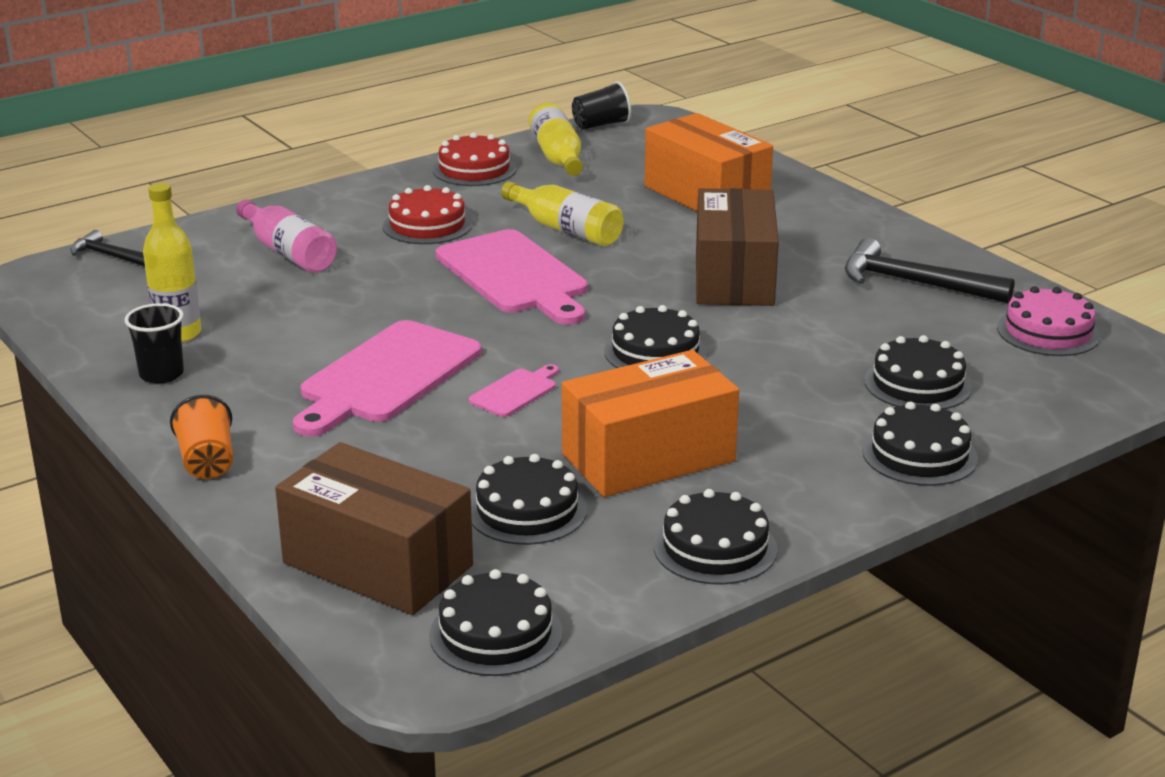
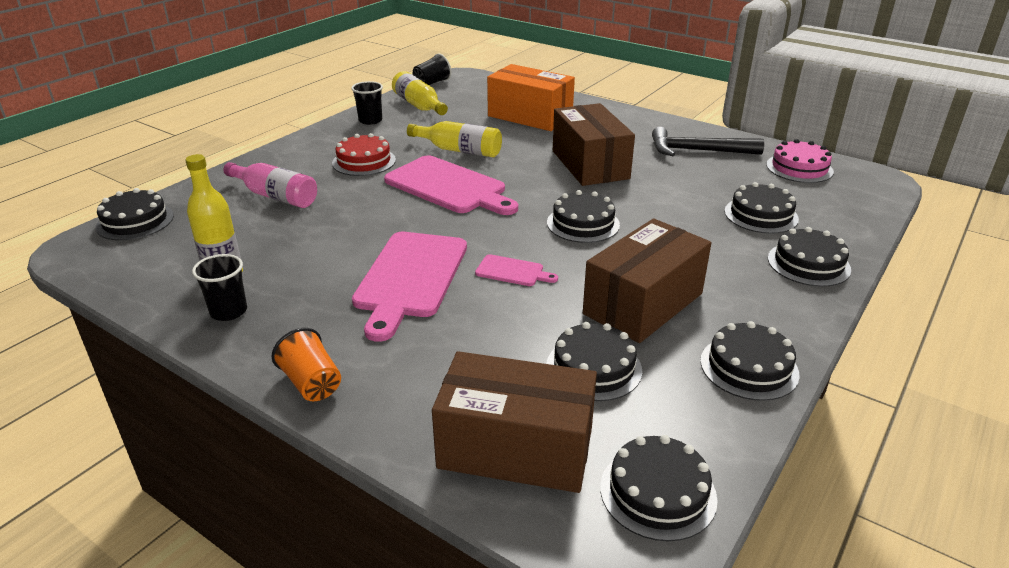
camera: 20 degrees left, 5 degrees up
(110, 256) = (135, 221): black hammer -> black cake
(474, 169) = (370, 120): red cake -> black cup
(515, 392) = (512, 271): pink cutting board -> pink cutting board turned 90 degrees clockwise
(648, 457) = (643, 303): orange box -> brown box

